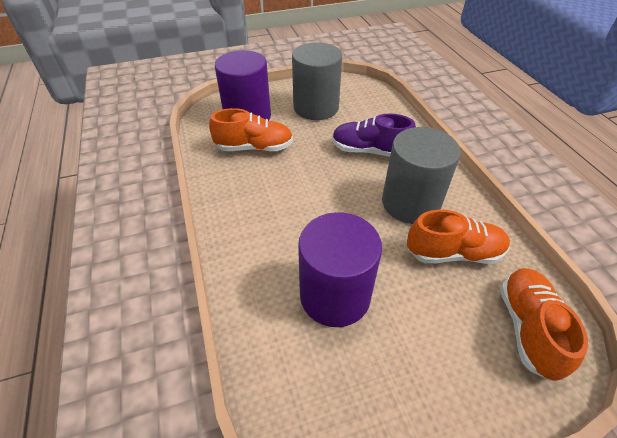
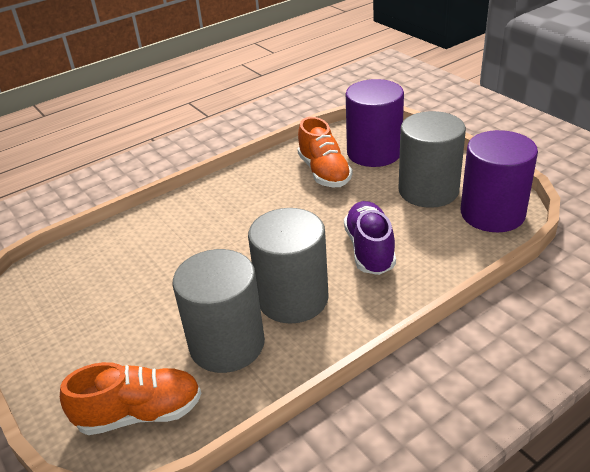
camera: 75 degrees right, 10 degrees down
(335, 295) = (150, 271): purple cylinder -> purple cylinder (492, 213)
(453, 253) = (227, 344): orange shoe -> grey cylinder

